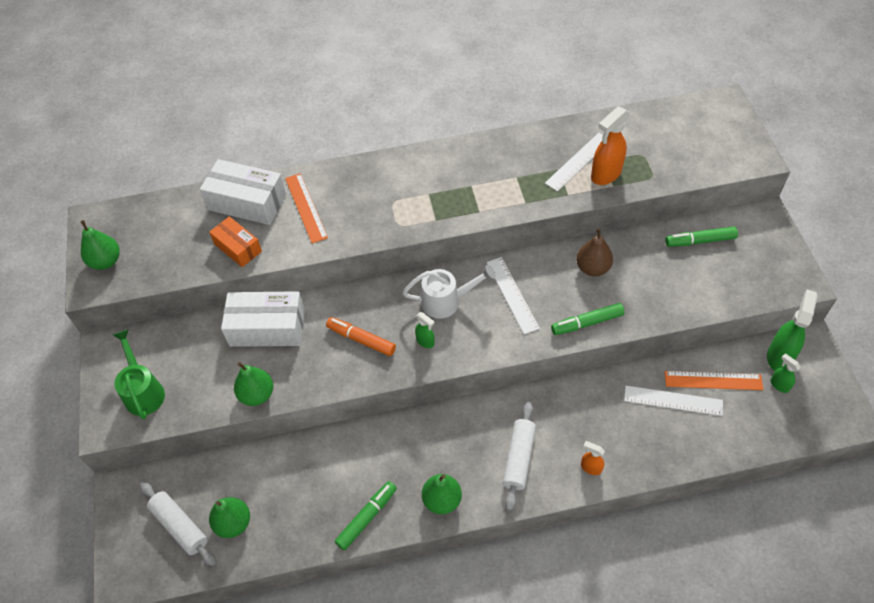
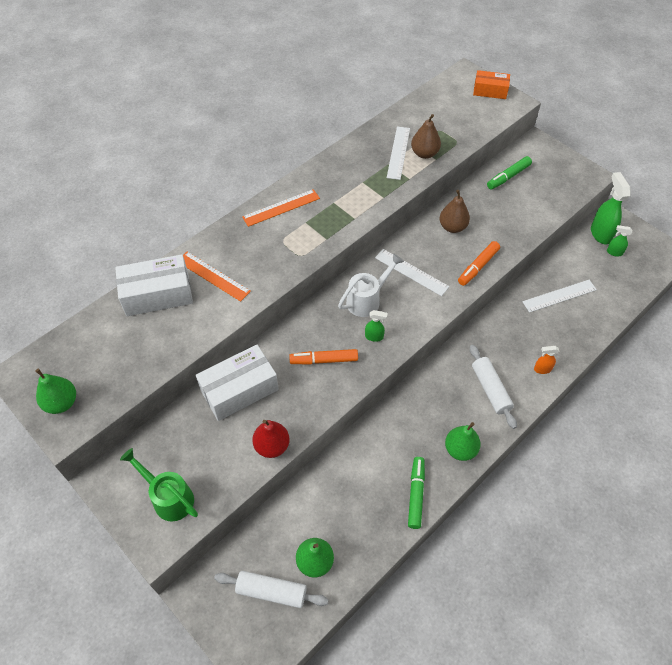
camera: 35 degrees left, 0 degrees up
(238, 247) = (178, 334): orange box -> orange box (490, 91)
(257, 394) = (272, 446): green pear -> red pear
(587, 323) = (478, 267): green marker -> orange marker
(605, 174) = (424, 153): orange spray bottle -> brown pear
(713, 381) = (573, 270): orange ruler -> orange ruler (281, 208)

